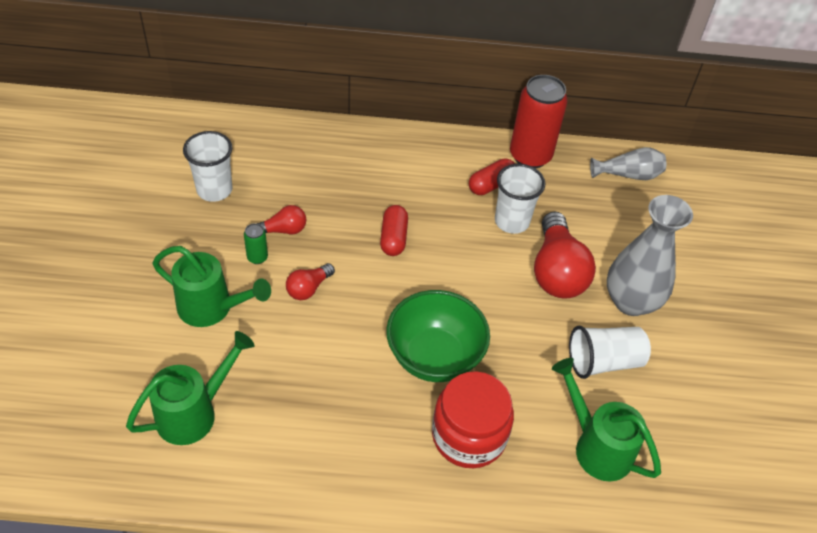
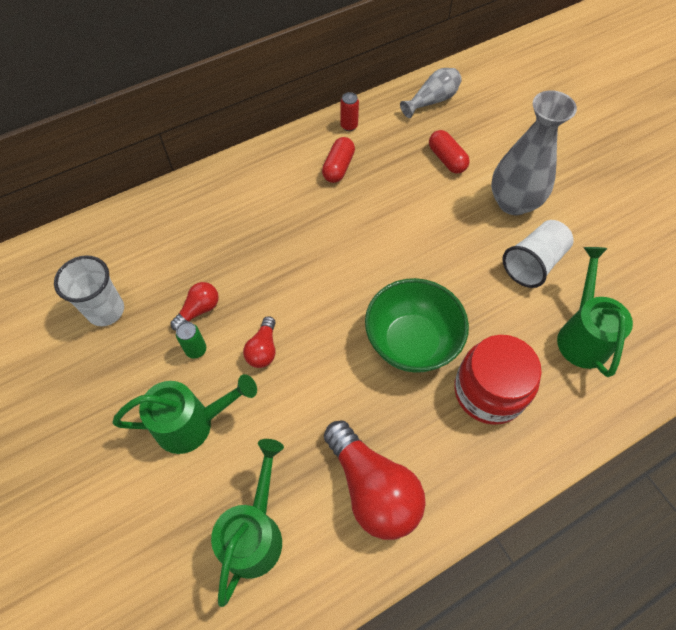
camera: 30 degrees left, 10 degrees up
(393, 238) = (298, 260): red capsule -> red capsule (447, 159)
(511, 221) = (378, 189): white cup -> none
(530, 156) = (349, 126): red can -> red can, size x0.43
(557, 271) = (443, 210): red light bulb -> red light bulb (372, 488)
(596, 446) = (582, 335): green watering can -> green watering can turned 75 degrees clockwise

